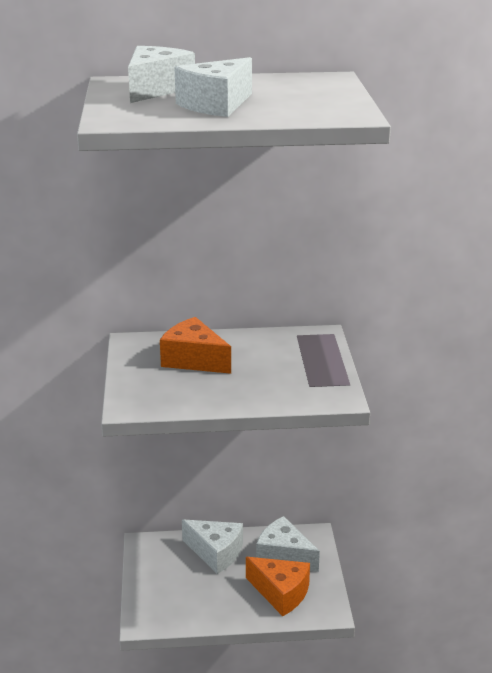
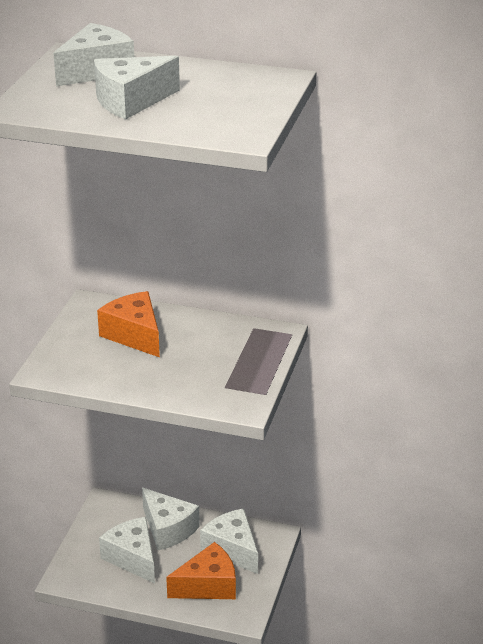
camera: 20 degrees right, 5 degrees up
(198, 586) = (133, 558): none -> white cheese
(281, 593) = (208, 585): orange cheese -> orange cheese turned 75 degrees counterclockwise

